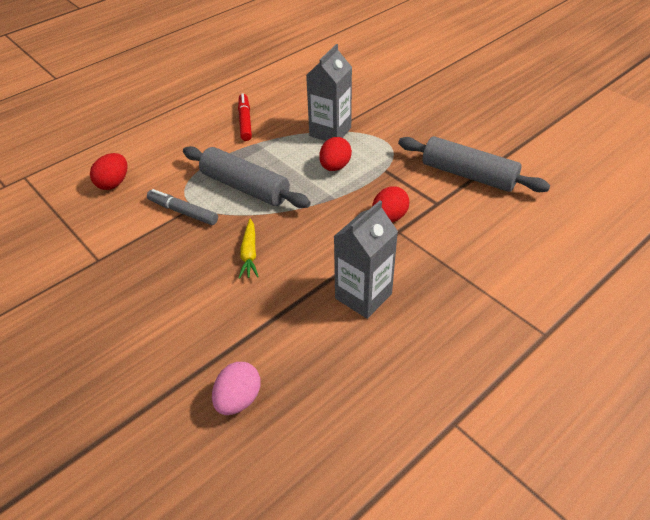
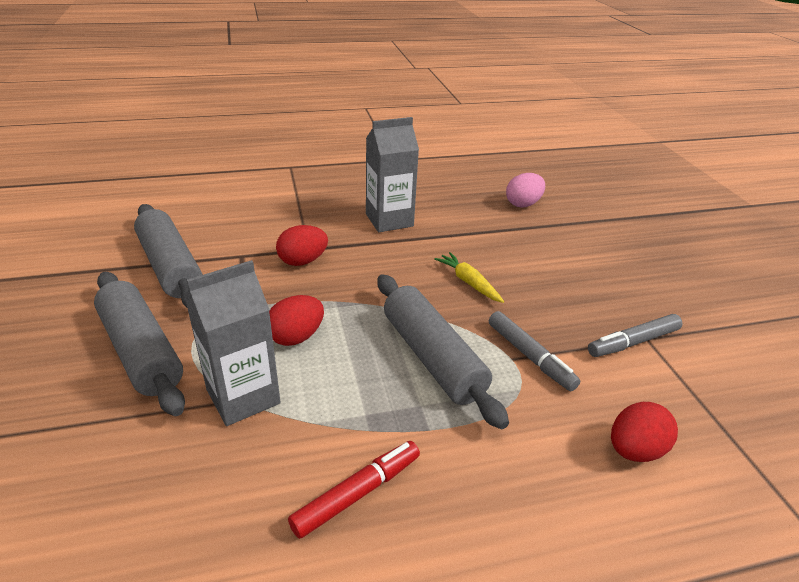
camera: 155 degrees left, 10 degrees down
(109, 252) = (633, 342): none -> grey marker
(245, 121) = (357, 493): red marker -> red marker turned 150 degrees counterclockwise
(249, 253) = (468, 282): yellow carrot -> yellow carrot turned 60 degrees counterclockwise
(406, 129) = (141, 351): none -> grey rolling pin

